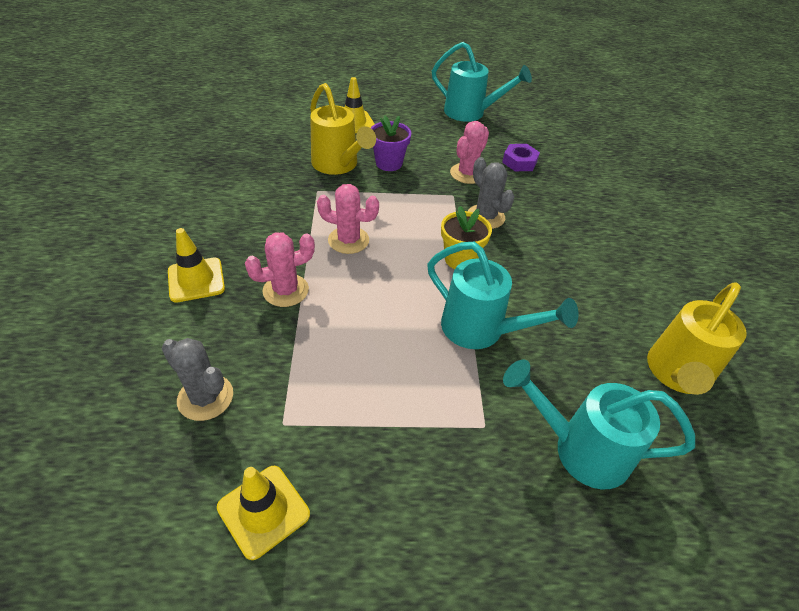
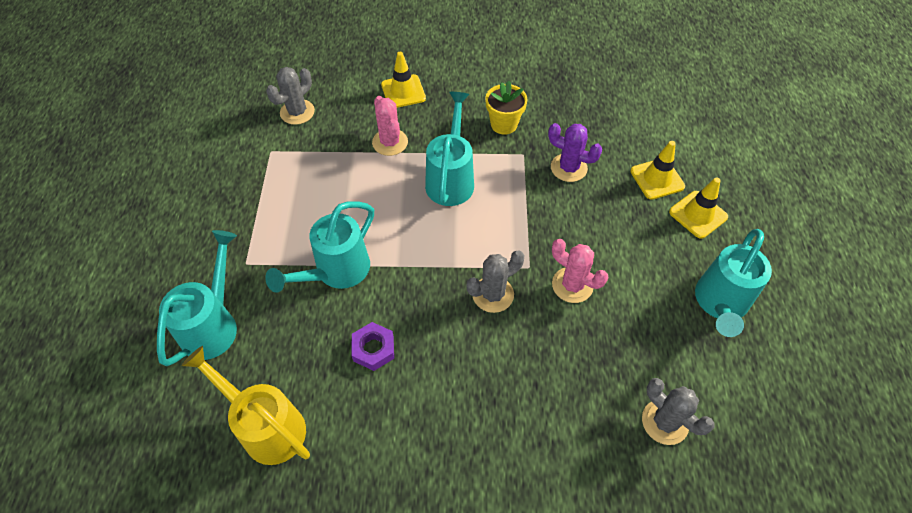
camera: 95 degrees right, 10 degrees up
(263, 511) = (215, 147): yellow traffic cone -> yellow traffic cone (698, 214)
(338, 165) = (568, 168): yellow watering can -> purple cactus
(348, 240) = (451, 179): pink cactus -> turquoise watering can
(389, 163) = (580, 211): purple flower pot -> none
(460, 259) = (426, 264): yellow flower pot -> yellow flower pot (504, 124)
(519, 162) = (608, 347): purple nut -> purple nut (373, 349)
(569, 145) = (665, 422): none -> grey cactus

